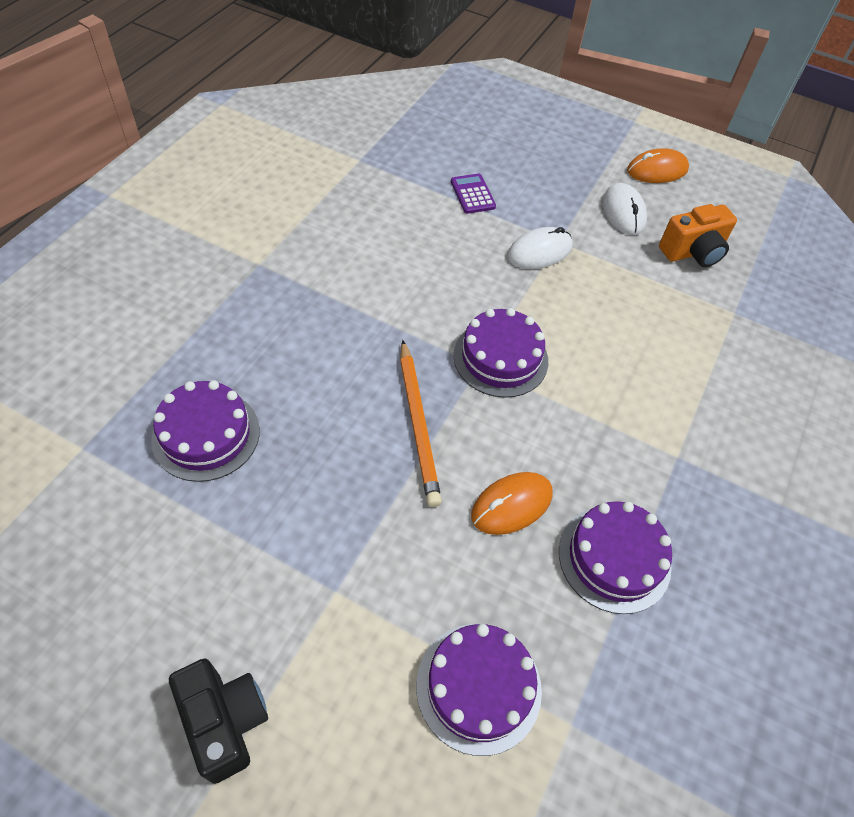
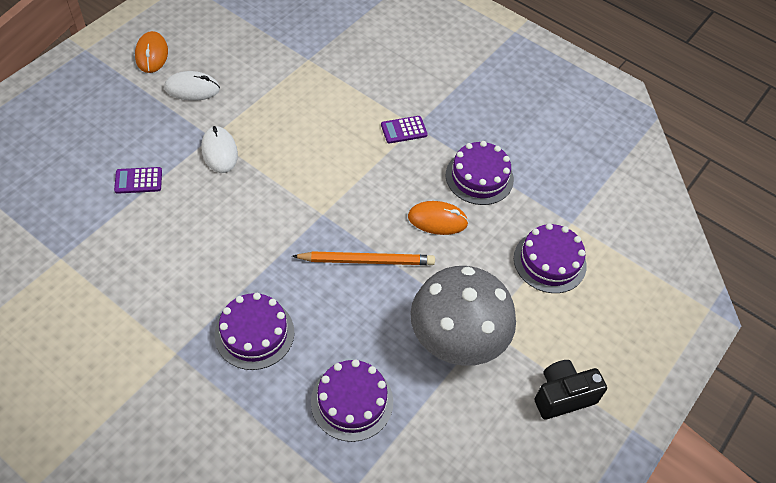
camera: 80 degrees left, 0 degrees up
(307, 551) = (456, 341): none -> grey mushroom
(500, 358) = (318, 200): purple cake -> purple cake (254, 333)
(511, 505) = (437, 220): orange mouse -> orange mouse turned 60 degrees counterclockwise
(662, 442) = (404, 130): none -> purple calculator
(693, 252) = (247, 62): orange camera -> none

